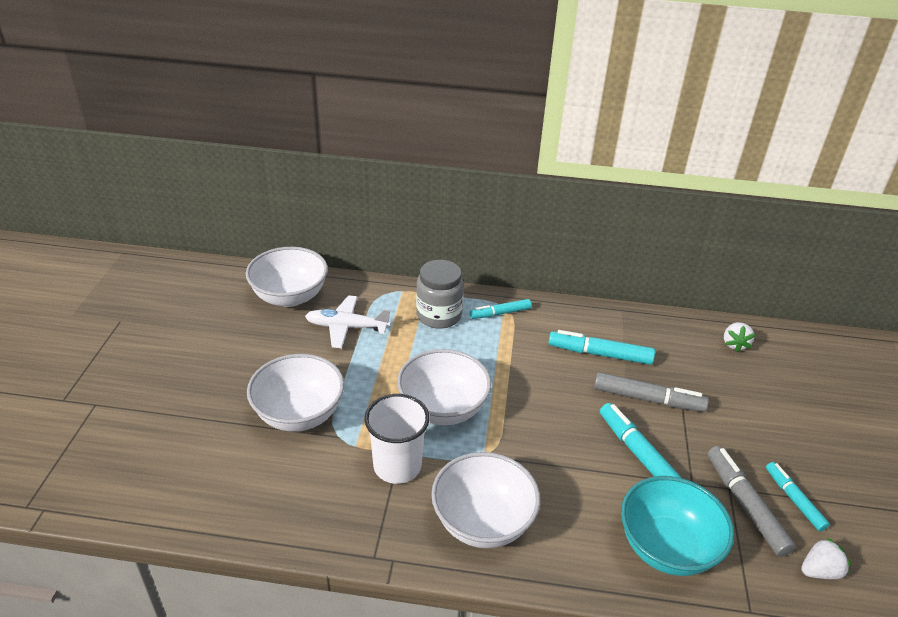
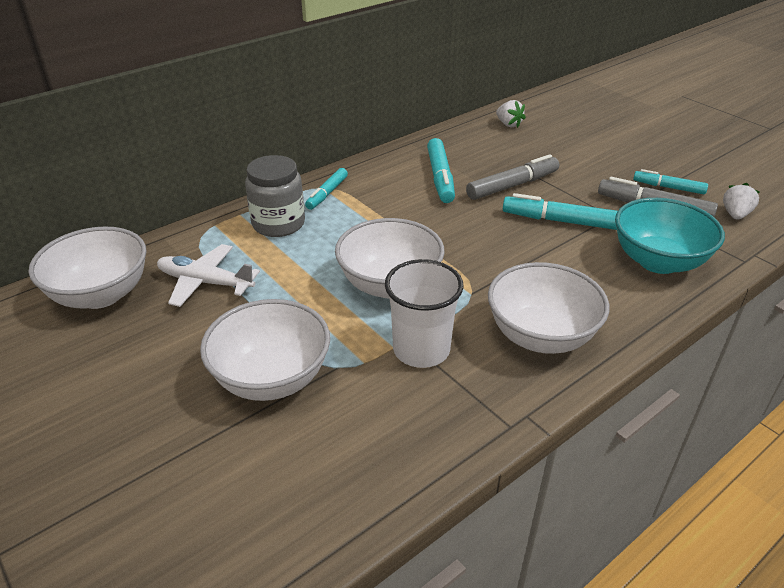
camera: 45 degrees left, 0 degrees up
(346, 327) = (205, 282): white plane -> white plane turned 60 degrees clockwise
(599, 354) = (440, 177): turquoise marker -> turquoise marker turned 60 degrees counterclockwise

